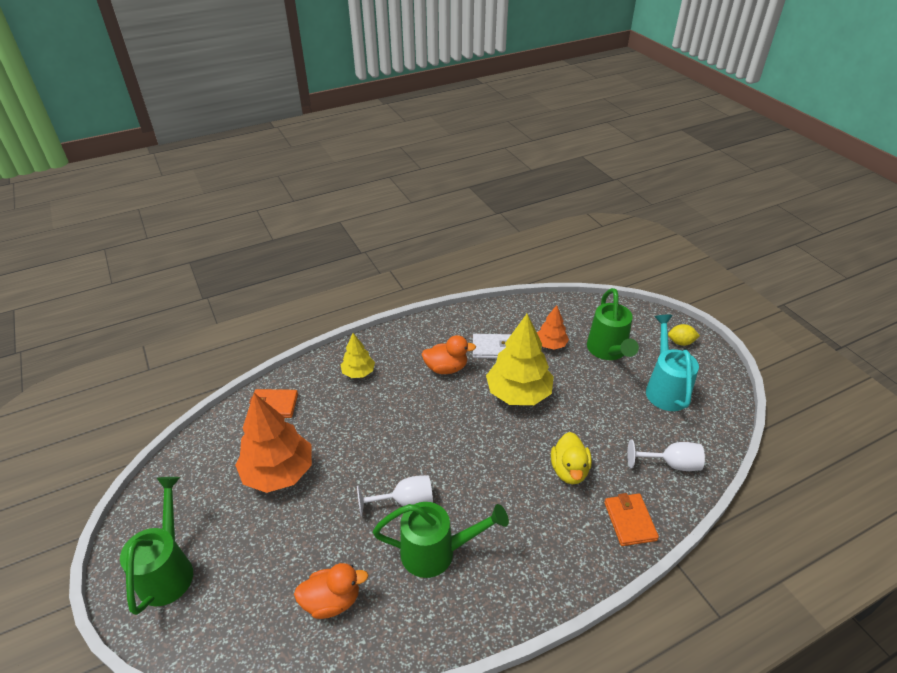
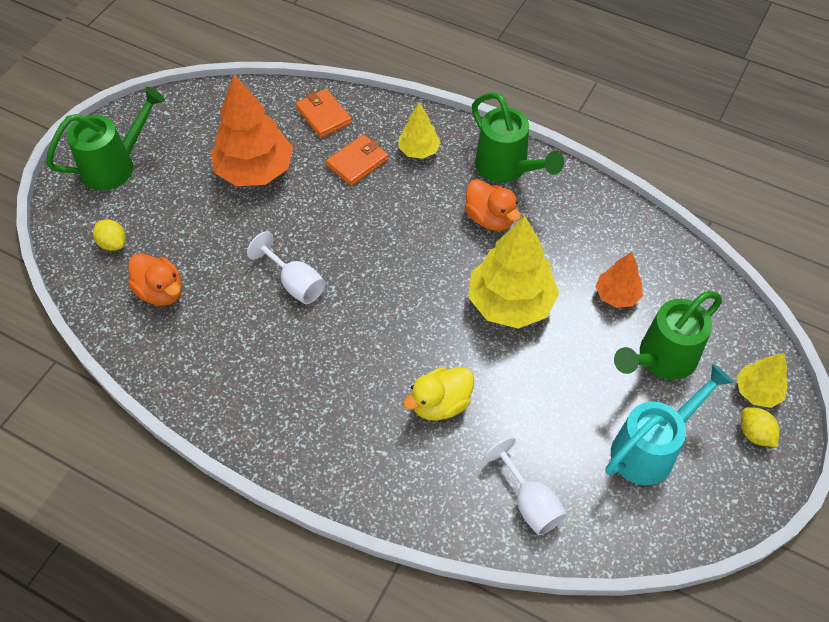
camera: 55 degrees right, 15 degrees up
(248, 614) = (113, 243): none -> yellow lemon
(436, 552) = (259, 340): green watering can -> green watering can (506, 168)
(492, 348) = (558, 243): white wallet -> none
(630, 521) = (416, 492): orange wallet -> orange wallet (357, 162)
(654, 326) = (757, 391): none -> yellow tree

